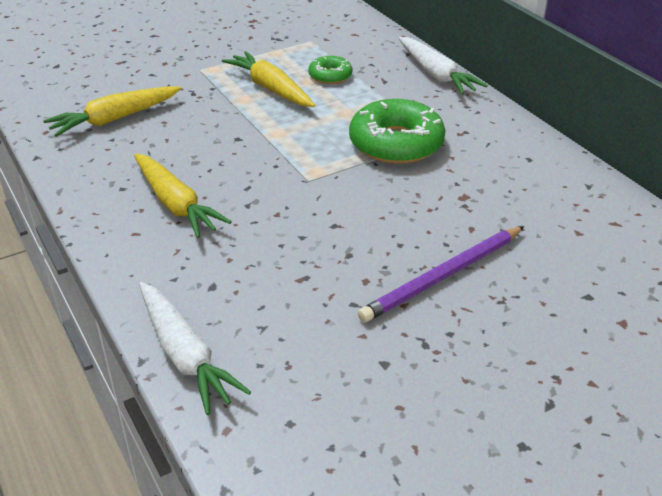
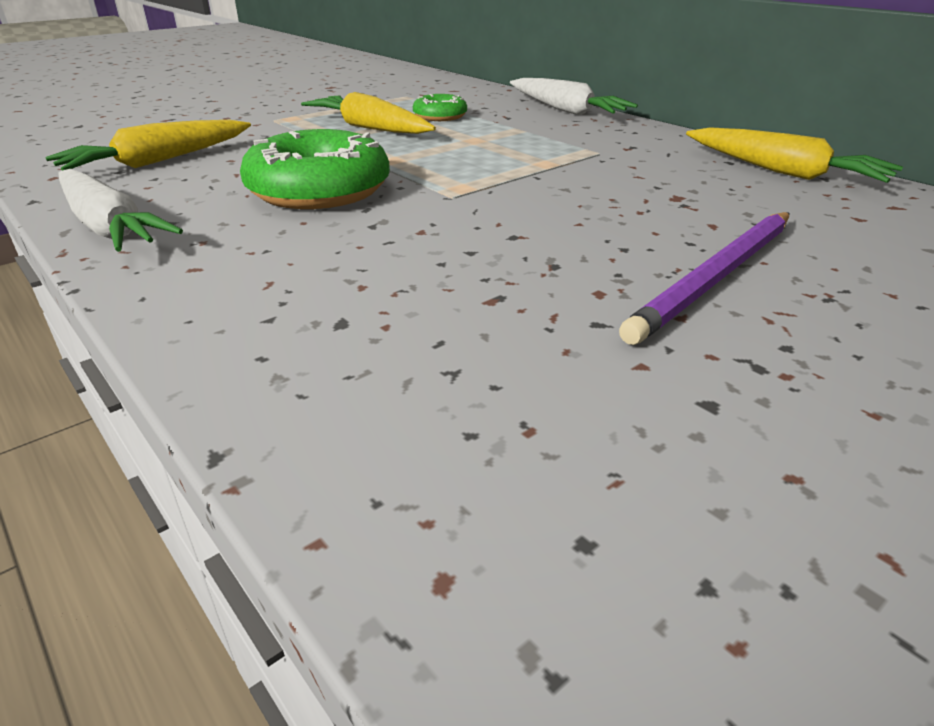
camera: 10 degrees left, 5 degrees down
(176, 204) = (259, 232): yellow carrot -> yellow carrot (783, 172)
(185, 355) = (312, 435): white carrot -> white carrot (109, 227)
(396, 143) = (553, 159): green donut -> green donut (319, 190)

